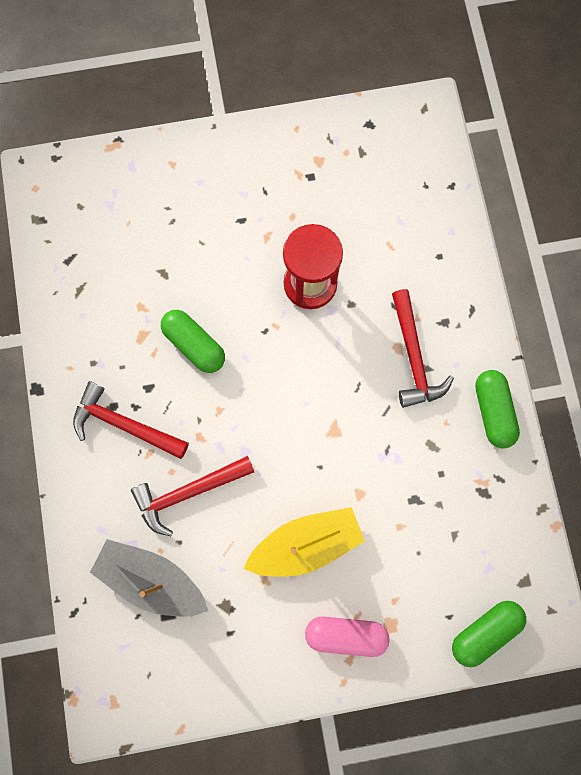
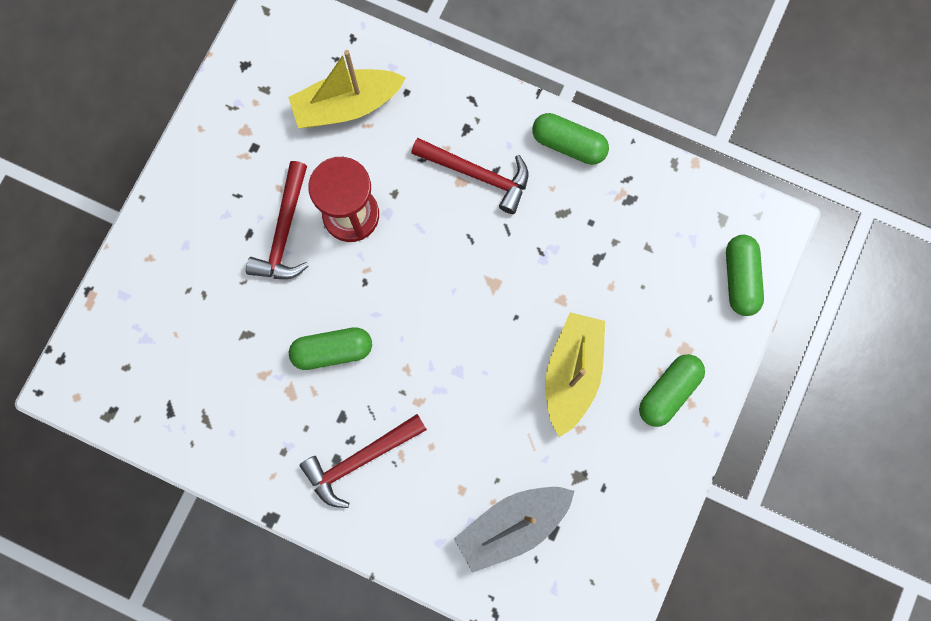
camera: 55 degrees left, 0 degrees up
(188, 492) = (459, 444): red hammer -> red hammer (284, 232)
(345, 634) = (668, 392): pink capsule -> green capsule
(394, 220) = (347, 106): none -> yellow boat

